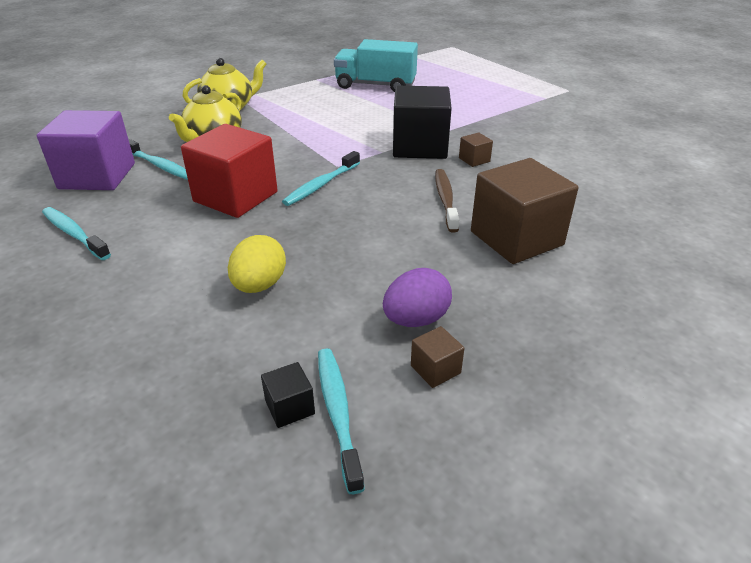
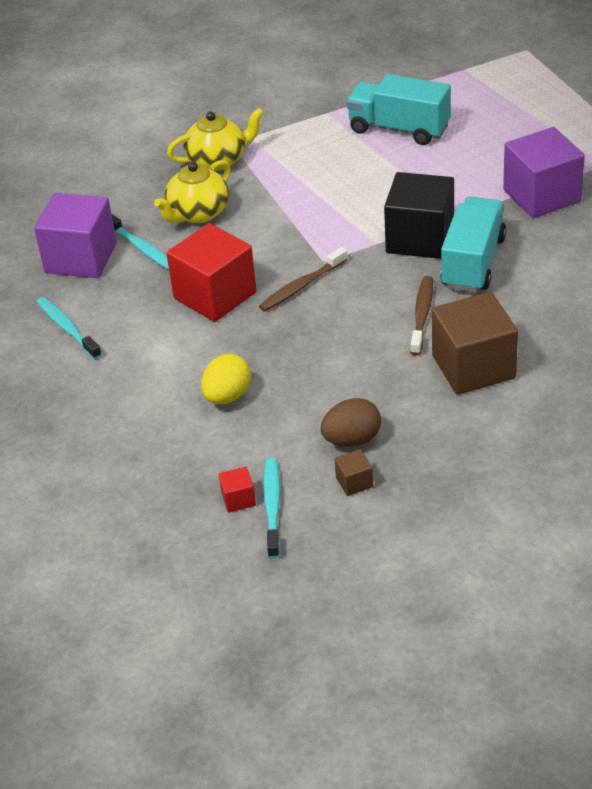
camera: 15 degrees right, 5 degrees up
(290, 407) = (238, 499): black cube -> red cube
(321, 185) = (302, 286): turquoise toothbrush -> brown toothbrush
(416, 319) = (352, 440): purple egg -> brown egg
(474, 160) = (473, 262): brown cube -> turquoise truck
(508, 116) = (541, 195): none -> purple cube

